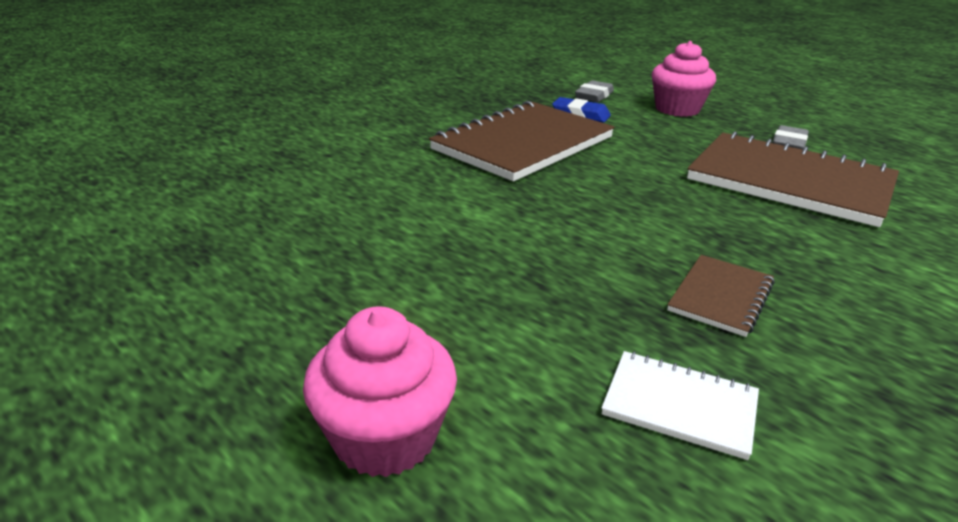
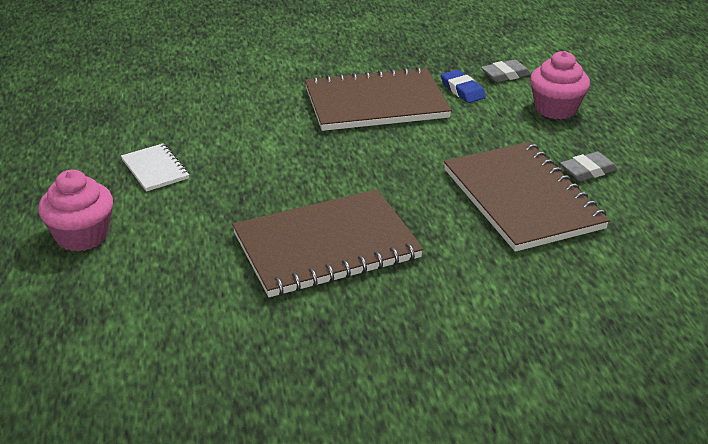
camera: 35 degrees right, 5 degrees up
(679, 406) = (215, 280): white notebook -> white notebook (155, 169)
(720, 296) = (326, 246): brown notebook -> brown notebook, size x2.15

